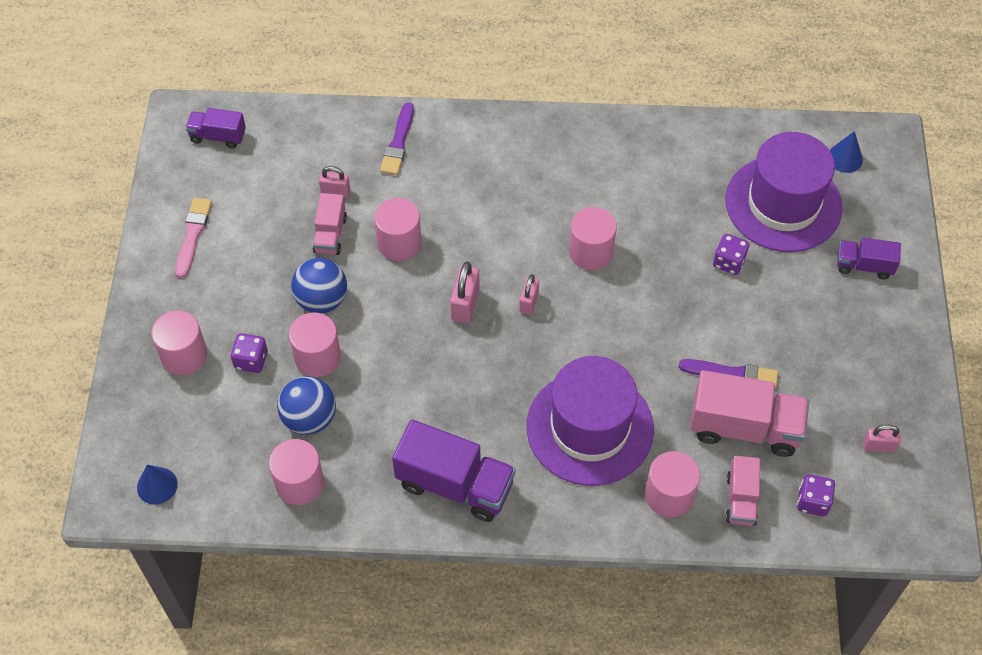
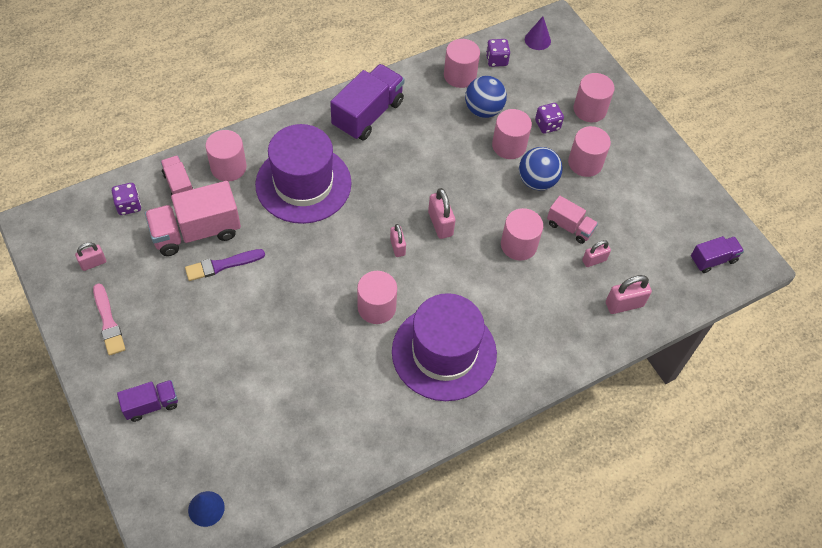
camera: 145 degrees right, 0 degrees up
(157, 485) = (537, 40): blue cone -> purple cone
(193, 234) = (658, 182): pink brush -> pink brush (108, 322)
(250, 294) = (585, 163): none -> pink cylinder
(330, 234) = (570, 227): pink truck -> pink truck turned 150 degrees clockwise
(344, 140) = (624, 304): none -> pink padlock
(398, 142) = (583, 323): purple brush -> none
(455, 484) = (368, 114): purple truck -> purple truck turned 135 degrees clockwise
(729, 262) = (265, 352): purple dice -> purple dice (496, 60)
(783, 204) = (243, 430): purple hat -> purple hat (444, 352)

